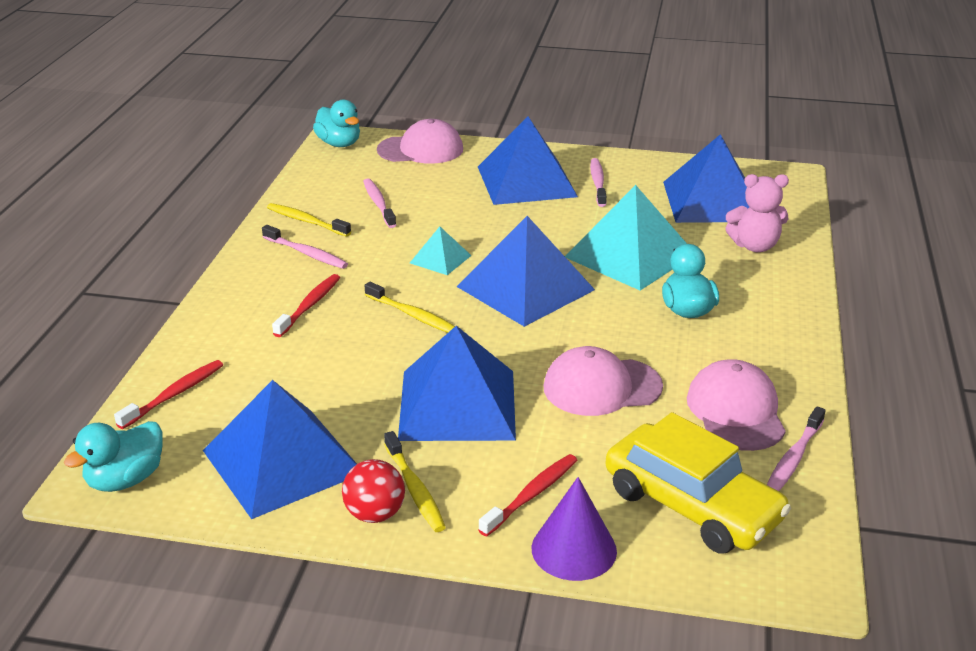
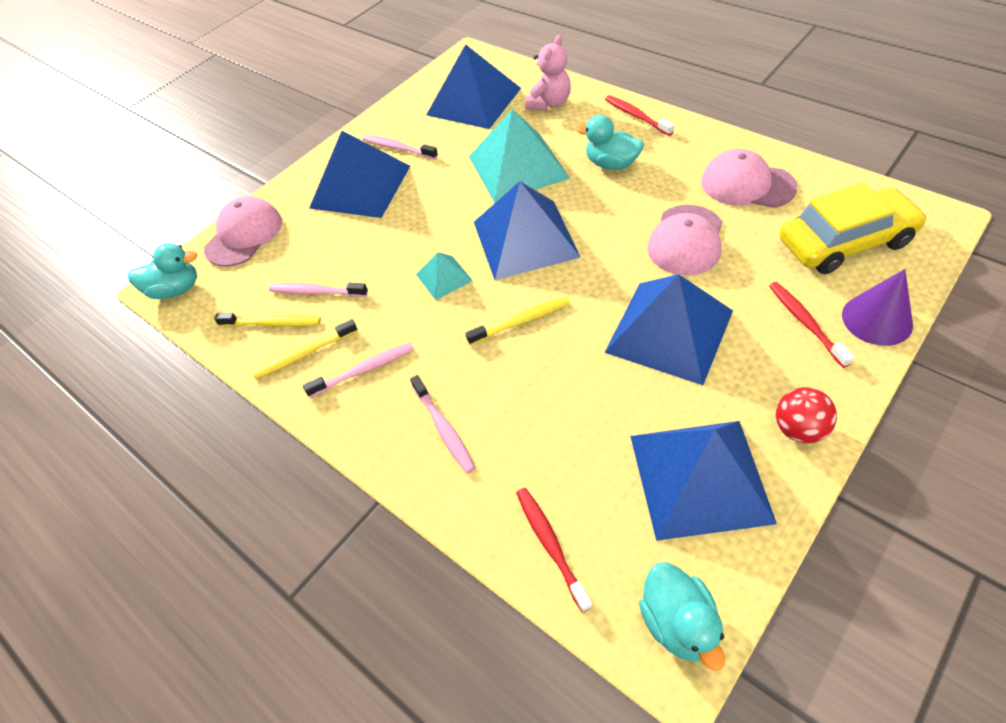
camera: 55 degrees left, 20 degrees up
(309, 306) = (459, 392): red toothbrush -> red toothbrush (636, 116)
(414, 489) = (773, 392): yellow toothbrush -> yellow toothbrush (272, 323)
(793, 458) = (810, 178): pink toothbrush -> pink toothbrush (444, 428)

